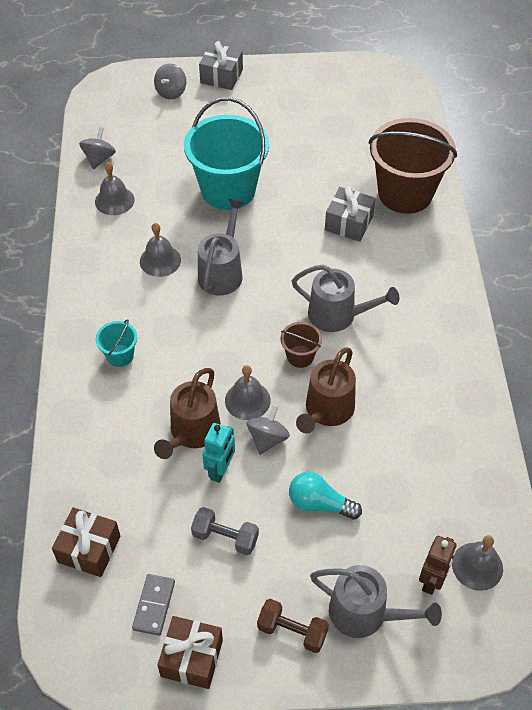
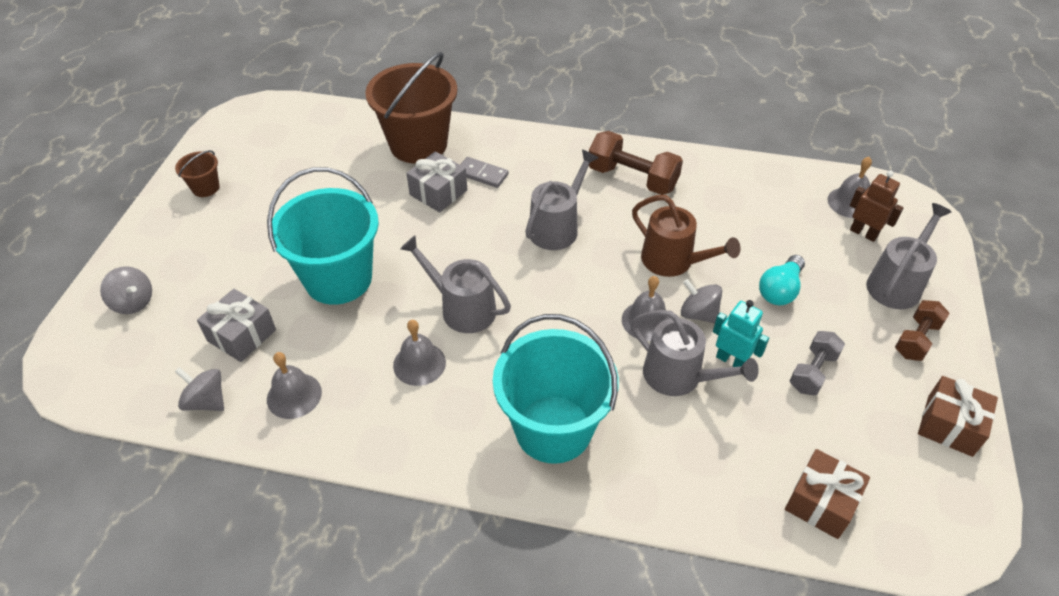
camera: 75 degrees left, 5 degrees down
(120, 355) = (553, 429): turquoise bucket -> turquoise bucket, size x2.27
(154, 605) = (891, 449): grey domino -> grey domino (482, 174)
(192, 432) = (679, 376): brown watering can -> grey watering can
(221, 76) = (141, 248): grey gift -> grey gift (241, 335)
(300, 356) = (601, 267): brown bucket -> brown bucket (205, 188)
(429, 361) = (632, 178): none -> brown dumbbell

